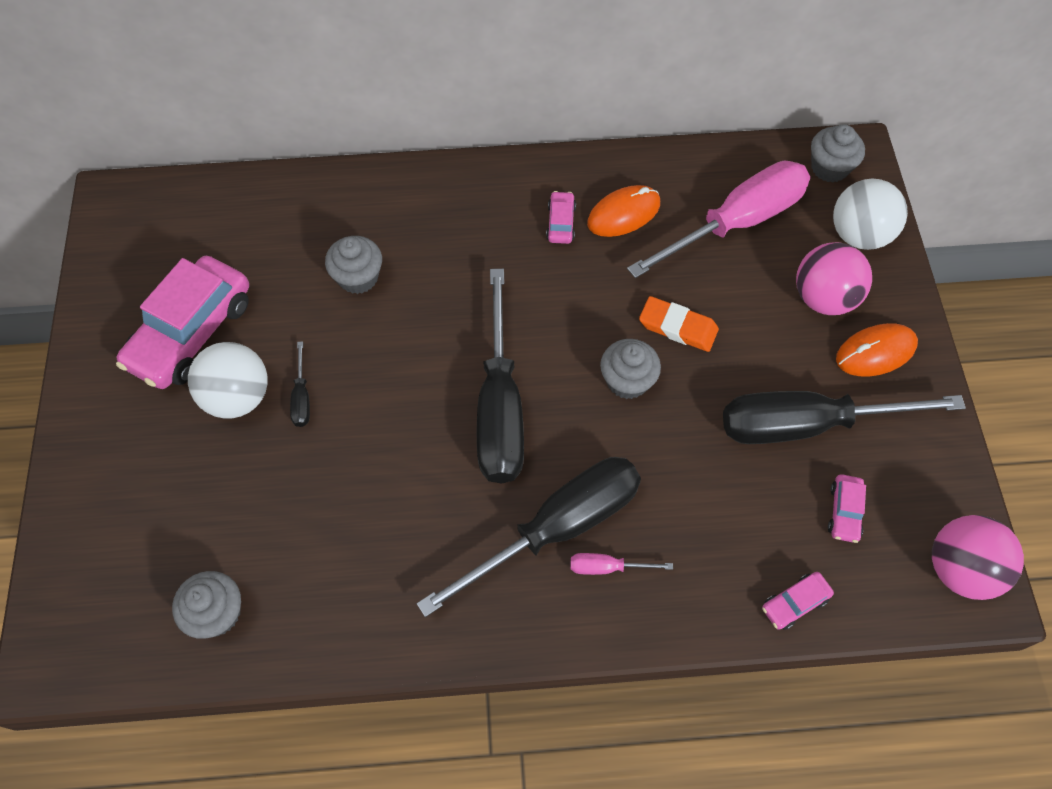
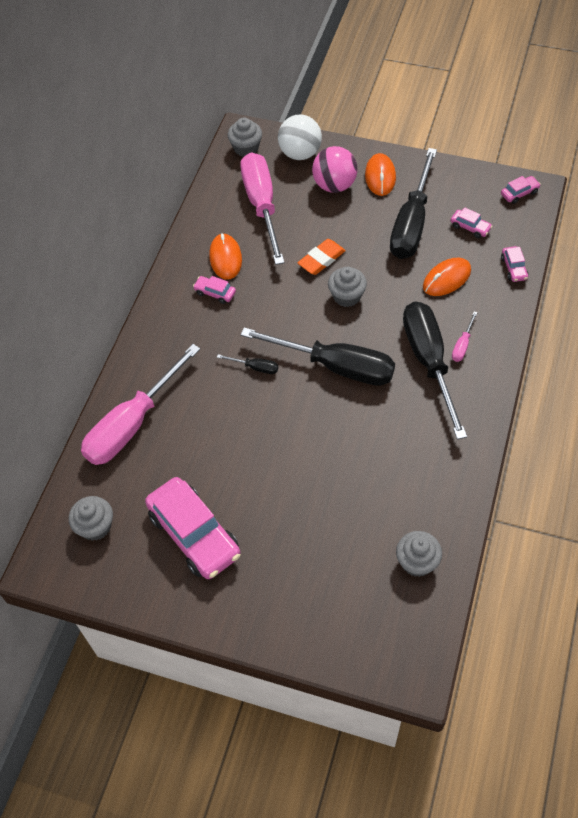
camera: 65 degrees left, 5 degrees down
(238, 397) = (261, 515): white ball -> none
(302, 397) = (279, 476): black screwdriver -> black screwdriver (255, 367)
(327, 211) = (133, 423): none -> pink screwdriver
(358, 277) = (199, 419): grey cupcake -> grey cupcake (95, 526)
(723, 507) = (446, 279): none -> orange mouse
(960, 568) = (519, 193): pink ball -> pink car

